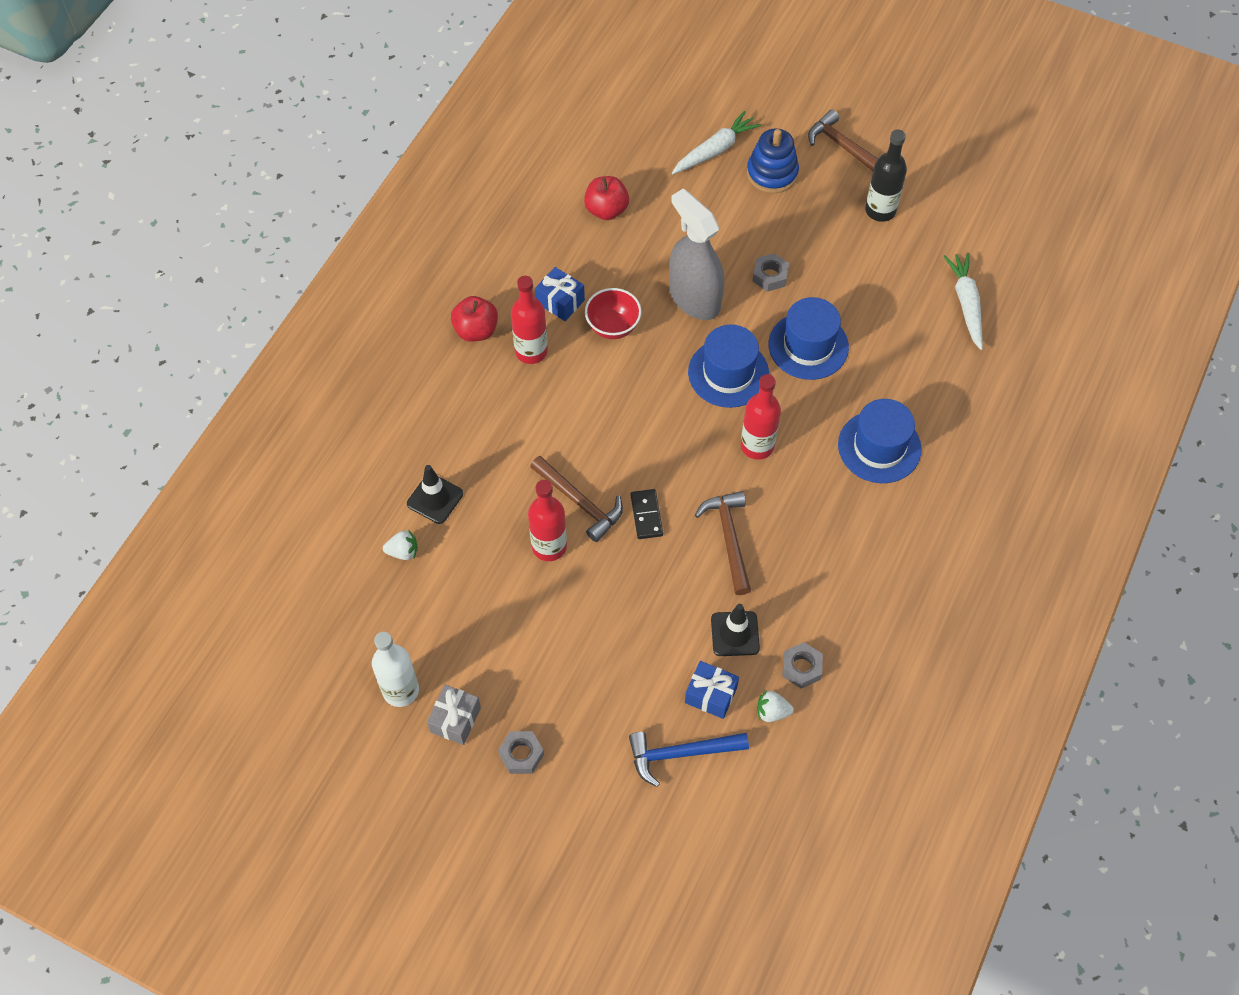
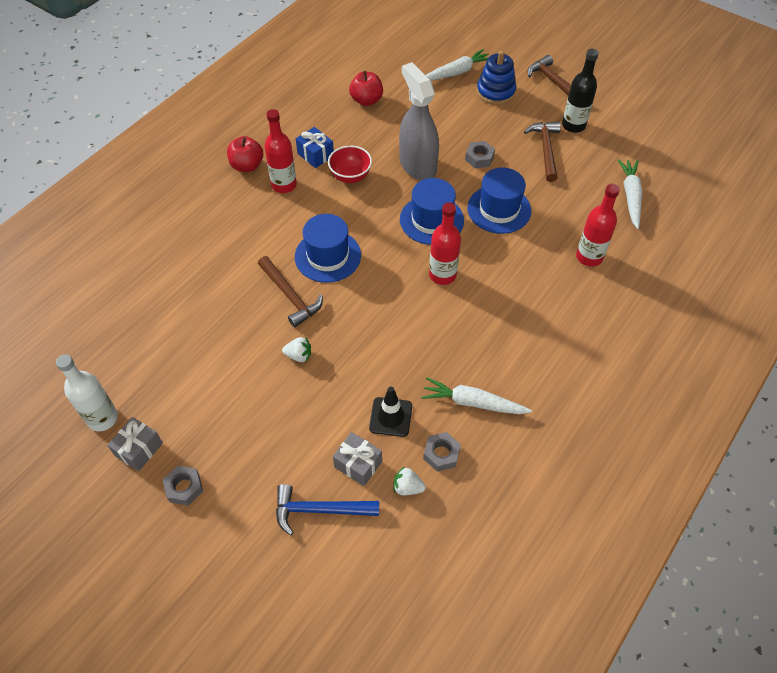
camera: 10 degrees right, 5 degrees down
(403, 551) = (141, 312): white strawberry -> white strawberry (299, 355)
(435, 499) = (178, 277): black traffic cone -> none
(549, 546) = (256, 325): red bottle -> red bottle (589, 257)
(646, 515) = (340, 313): black domino -> none
(710, 695) = (358, 464): blue gift -> grey gift
(729, 538) = (403, 341): brown hammer -> brown hammer (545, 149)
(825, 601) = (473, 402): none -> white carrot
(879, 447) = (542, 290): blue hat -> blue hat (328, 256)

